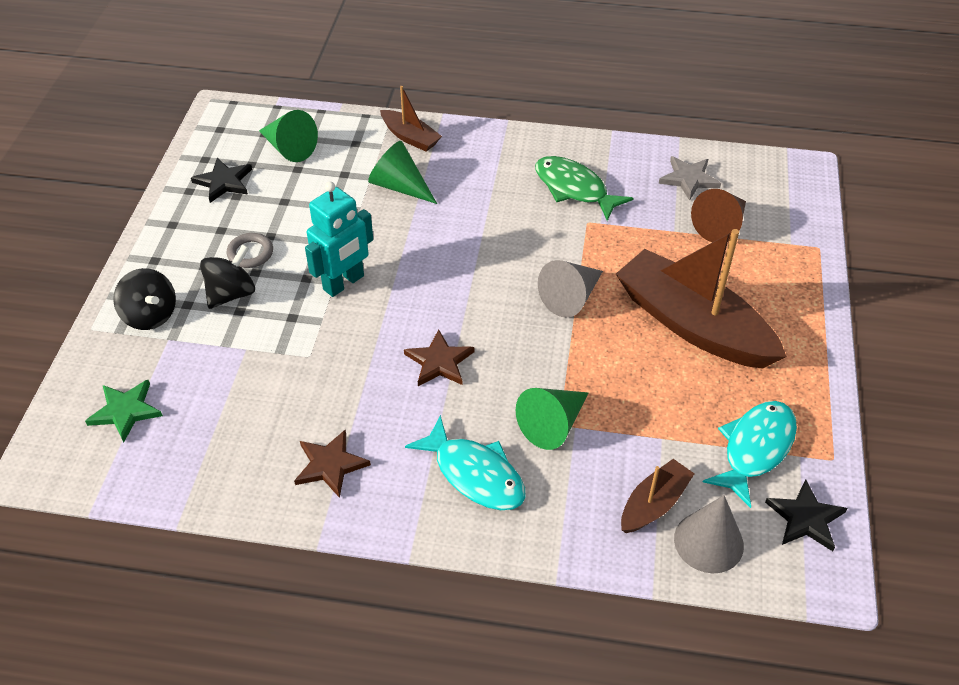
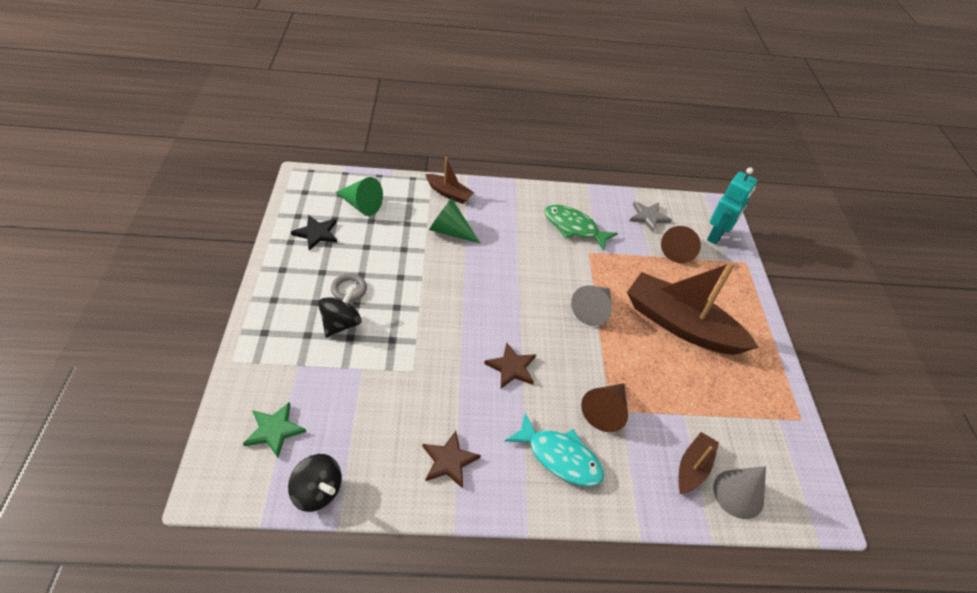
camera: 15 degrees left, 0 degrees up
(150, 315) = (279, 346): black spinning top -> black spinning top (317, 491)
(344, 283) = (426, 309): turquoise robot -> turquoise robot (716, 235)
(552, 424) = (605, 411): green cone -> brown cone
(755, 449) = (748, 417): turquoise fish -> none
(805, 518) = (796, 467): black star -> none

